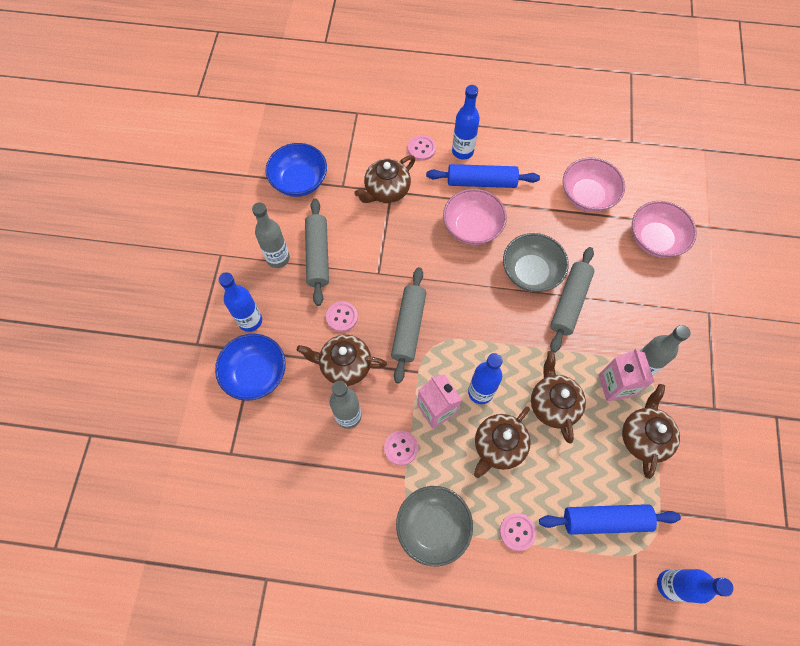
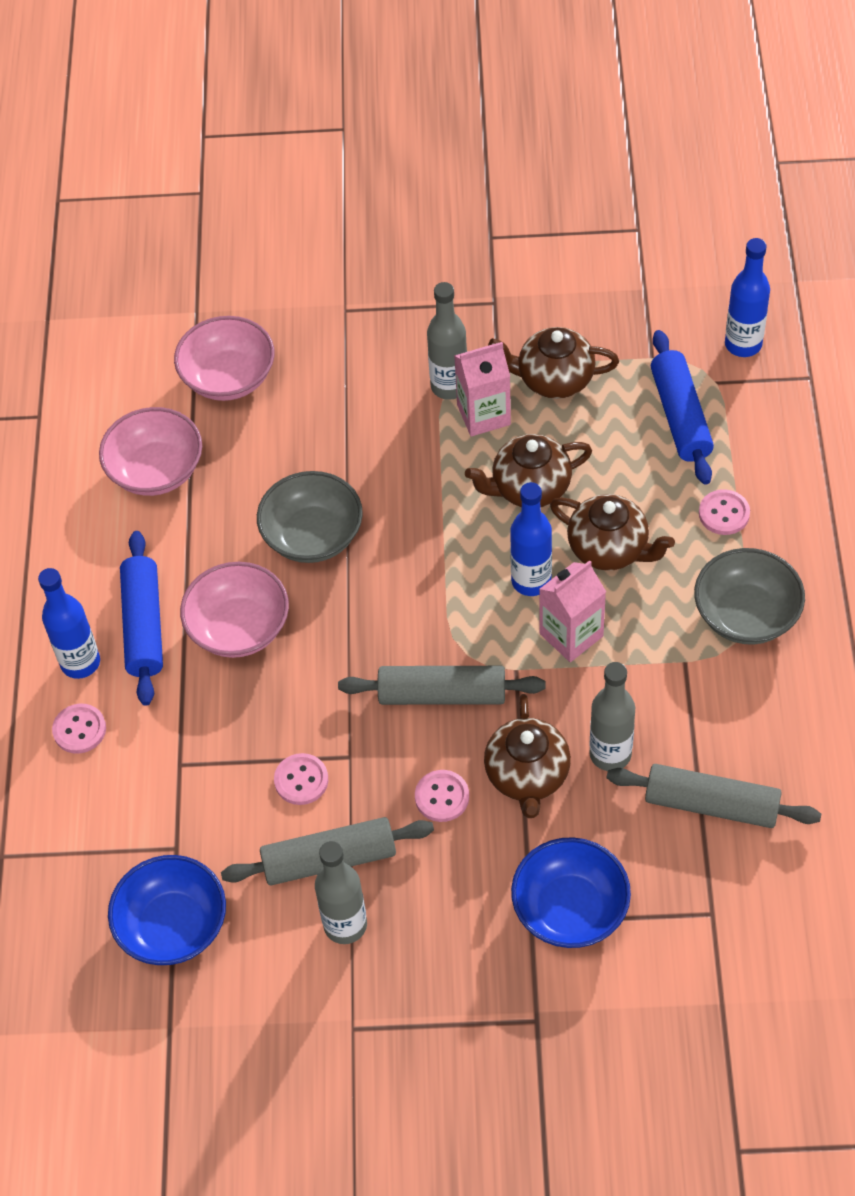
camera: 95 degrees left, 10 degrees down
(250, 321) = (476, 941): blue bottle -> none
(386, 191) = (179, 772): brown teapot -> none
(401, 448) = (643, 673): pink button -> pink button (301, 780)
(569, 302) = (358, 480): grey rolling pin -> grey rolling pin (711, 804)

